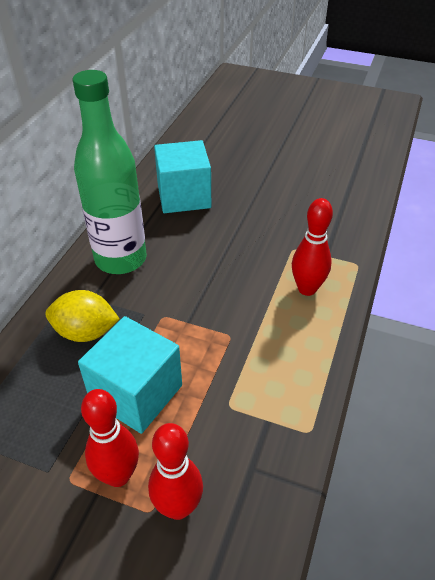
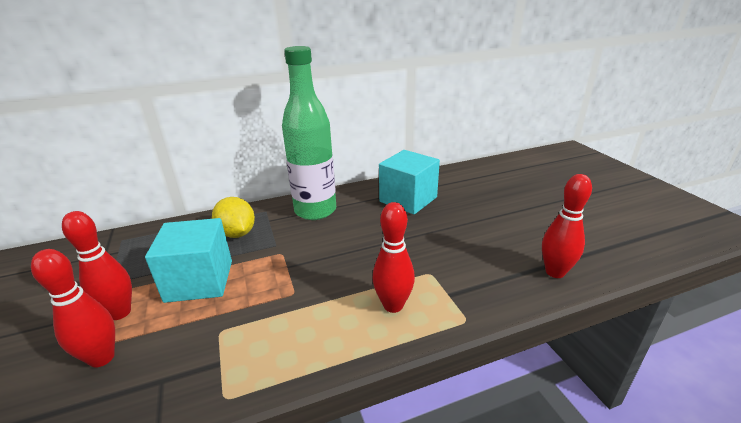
camera: 50 degrees right, 15 degrees down
(357, 195) = (555, 272): none -> red bowling pin

